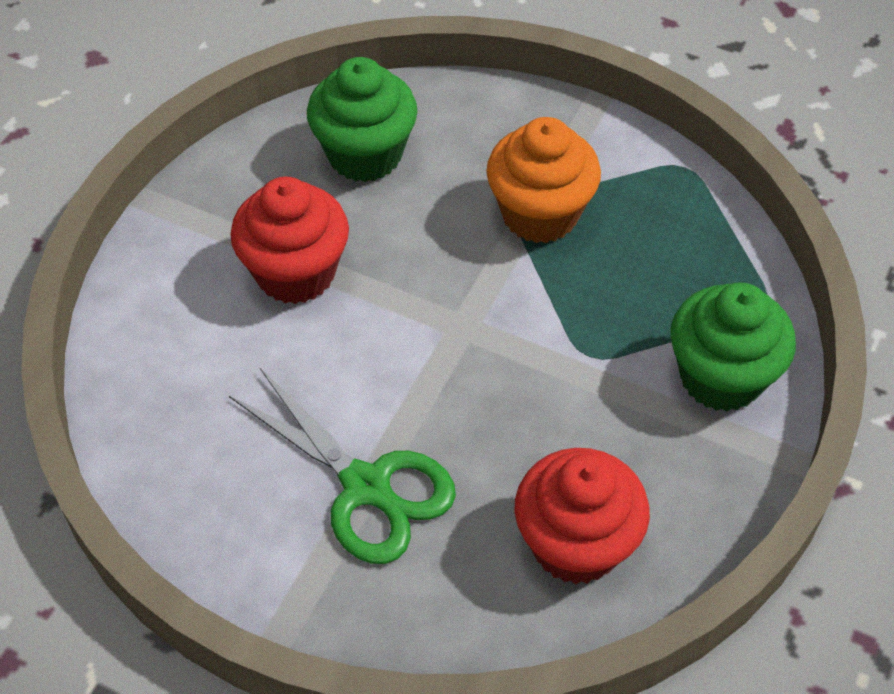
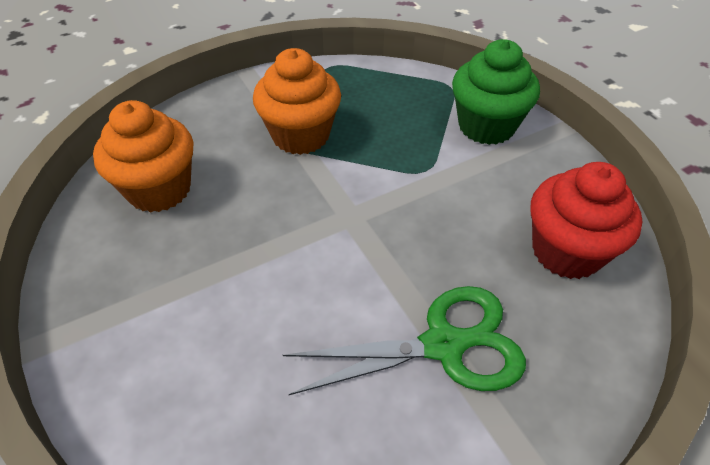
camera: 55 degrees left, 5 degrees down
(295, 273) = (215, 284): red cupcake -> none
(365, 154) = (159, 189): green cupcake -> orange cupcake

